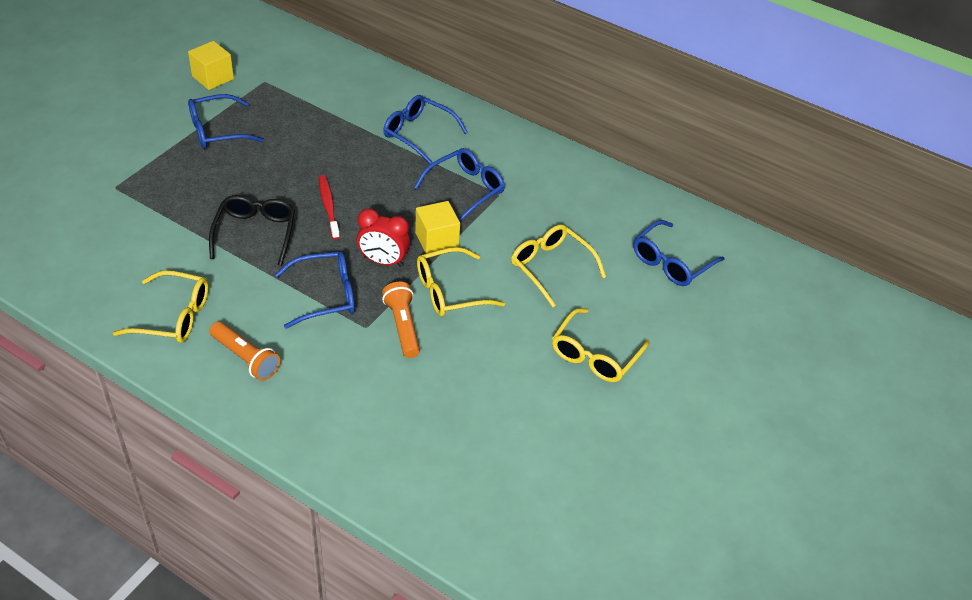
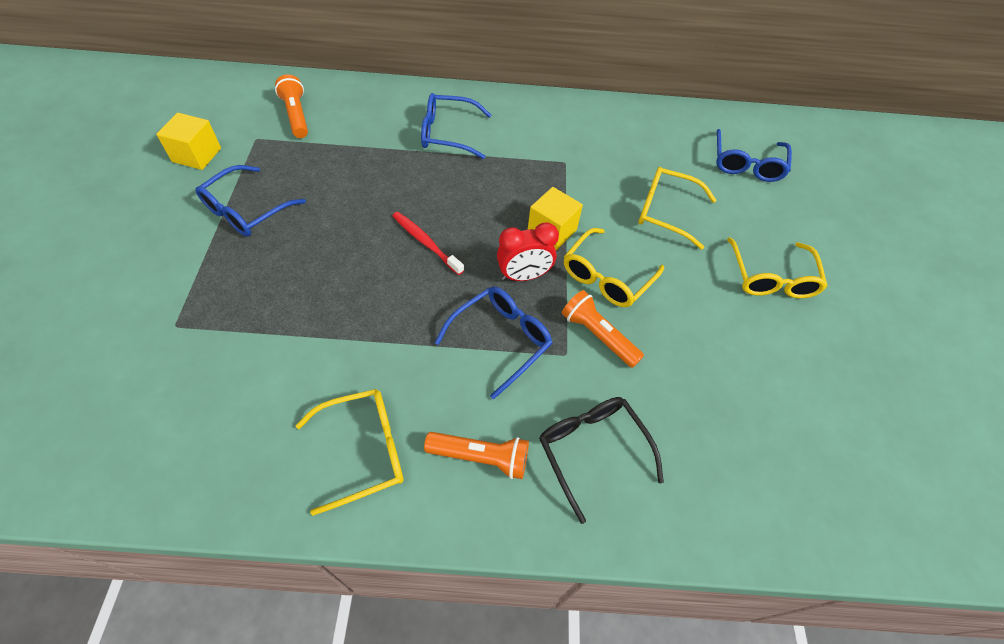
camera: 30 degrees left, 10 degrees up
(255, 233) = (375, 306): black glasses -> black glasses (592, 450)
(308, 75) = (296, 115): none -> orange flashlight
(465, 189) = (534, 170): blue glasses -> none

